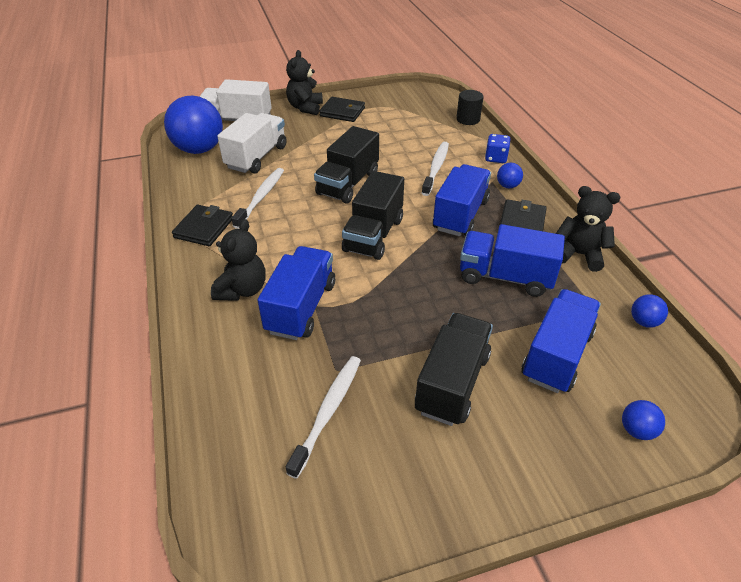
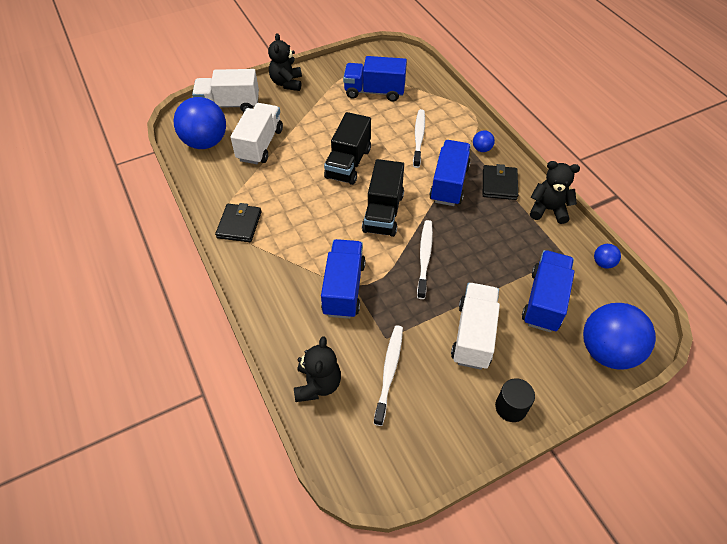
camera: 10 degrees left, 10 degrees up
(242, 290) = (291, 279): black teddy bear -> black teddy bear (318, 384)
(261, 197) = (277, 187): white toothbrush -> white toothbrush (424, 258)
(342, 112) = (322, 84): black wallet -> none
(452, 383) = (473, 335): black truck -> white truck
(468, 119) = (435, 80): black cylinder -> black cylinder (511, 407)
(496, 158) = (466, 121): blue dice -> none
(505, 277) = (495, 238): blue truck -> blue truck (374, 92)
(636, 430) = (607, 351): blue ball -> blue ball, size x2.34

